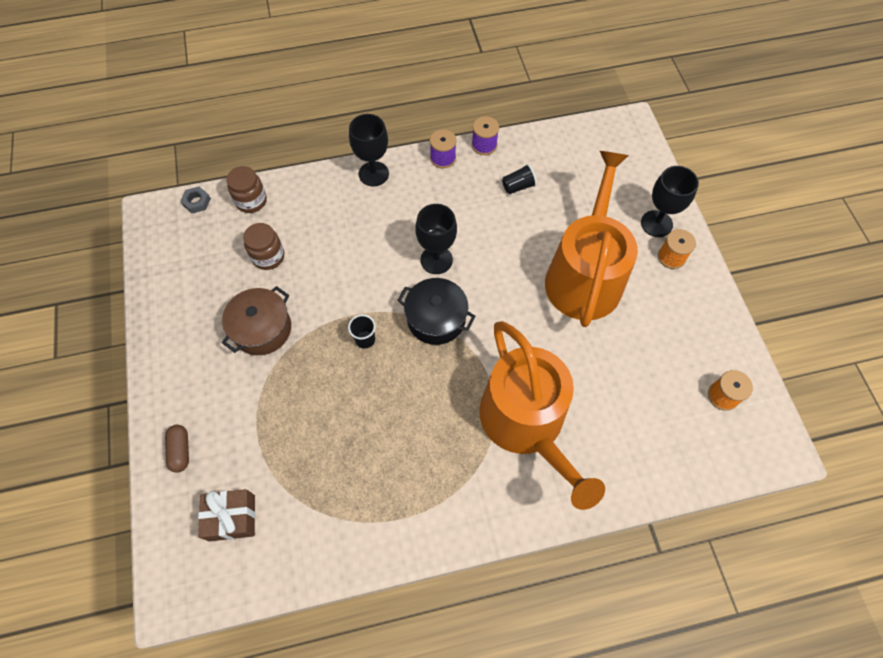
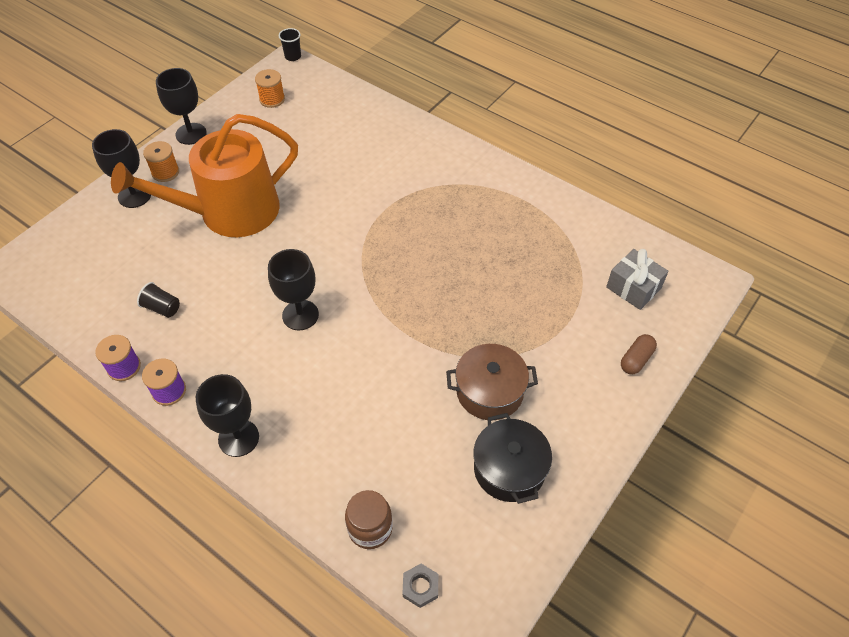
camera: 130 degrees left, 10 degrees down
(232, 517) = (633, 288): brown gift -> grey gift
(268, 256) = (418, 451): brown jar -> none
(365, 339) = (424, 311): black cup -> black cup (293, 56)
(436, 319) = (359, 278): black pot -> black pot (509, 469)
(527, 423) = (392, 177): orange watering can -> none
(713, 301) = (191, 134): none -> black goblet

